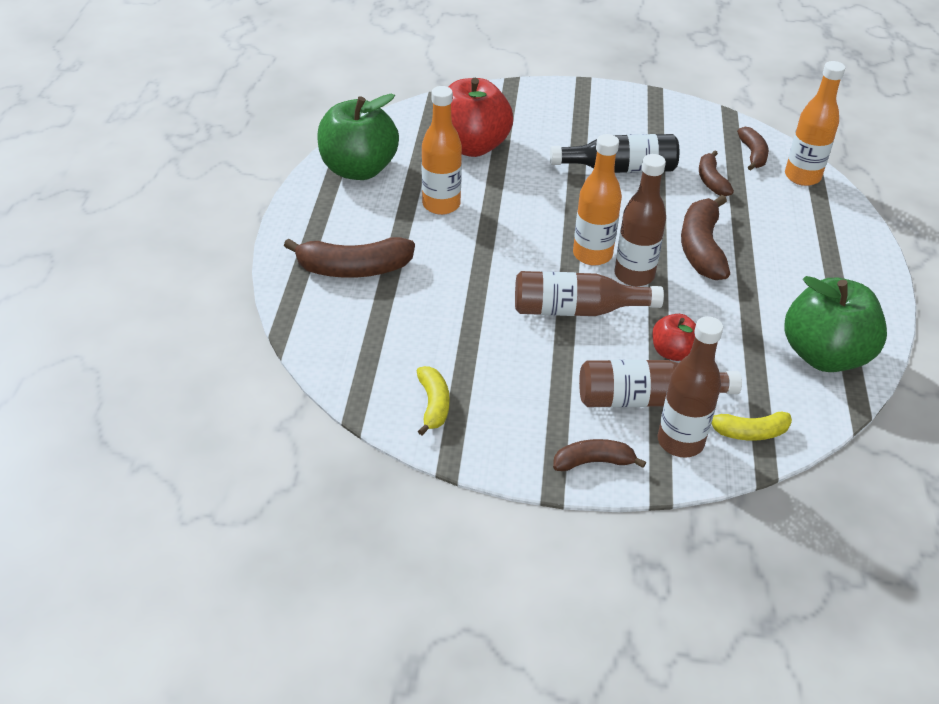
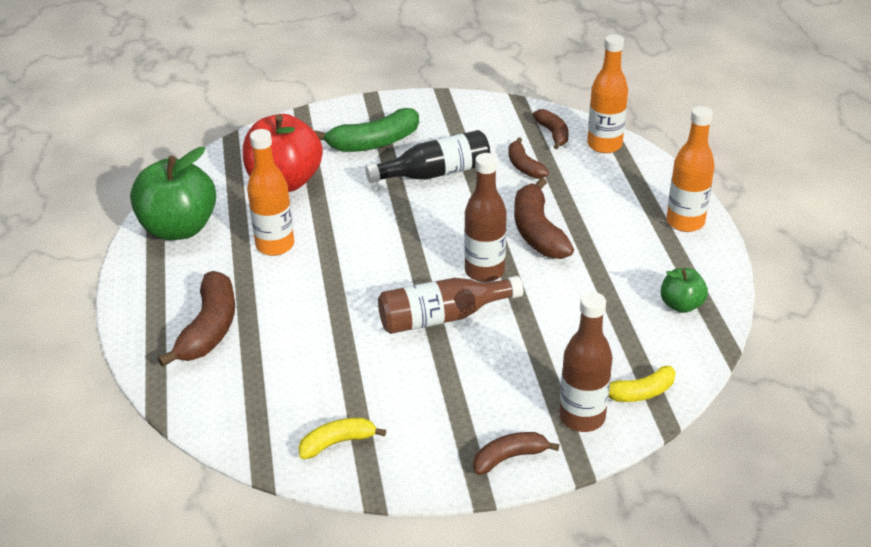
camera: 15 degrees left, 5 degrees down
(353, 269) = (209, 329): brown banana -> brown banana turned 60 degrees counterclockwise
(433, 405) = (337, 443): yellow banana -> yellow banana turned 90 degrees counterclockwise
(570, 127) = (374, 143): none -> green banana
(592, 255) = (438, 261): orange bottle -> orange bottle (685, 222)
(646, 399) = (537, 385): brown bottle -> none
(672, 352) = (545, 335): red apple -> none
(824, 355) = (681, 305): green apple -> green apple, size x0.51

